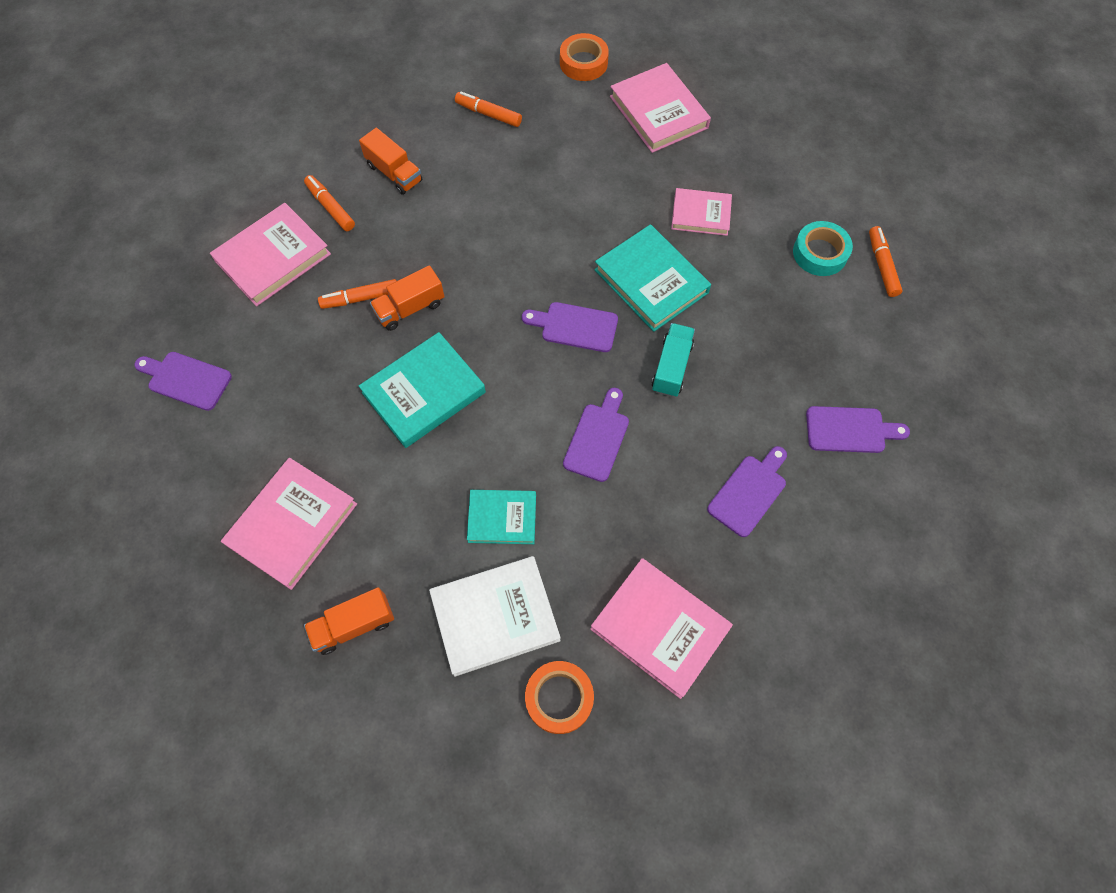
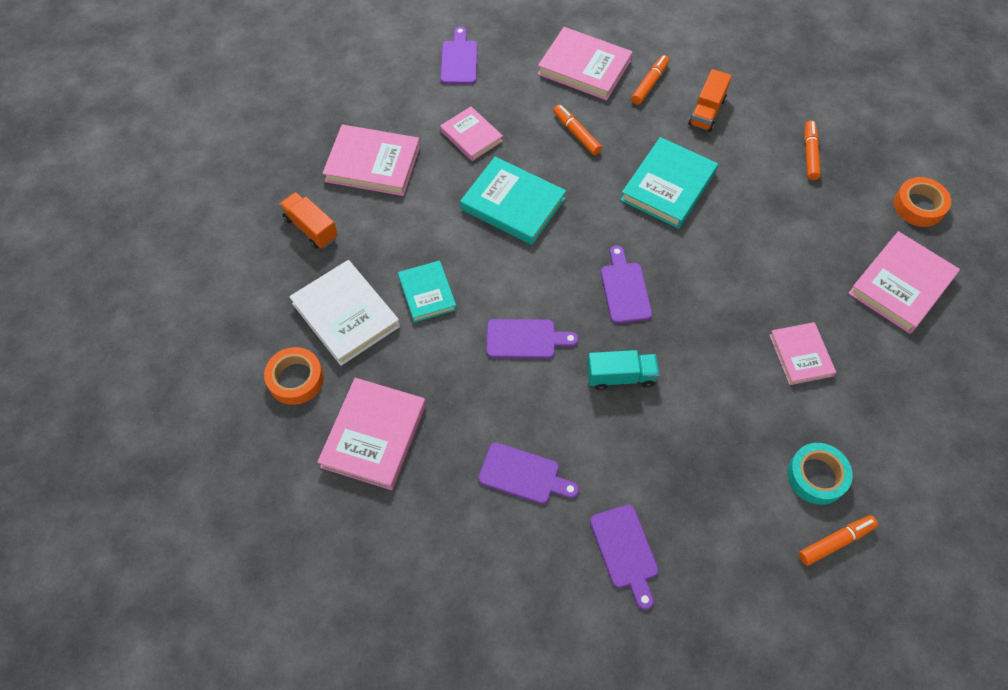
camera: 70 degrees right, 5 degrees down
(308, 403) = (471, 136): none -> pink book
(410, 308) = (584, 168): orange truck -> none
(651, 281) = (702, 334): turquoise book -> turquoise book (668, 186)

